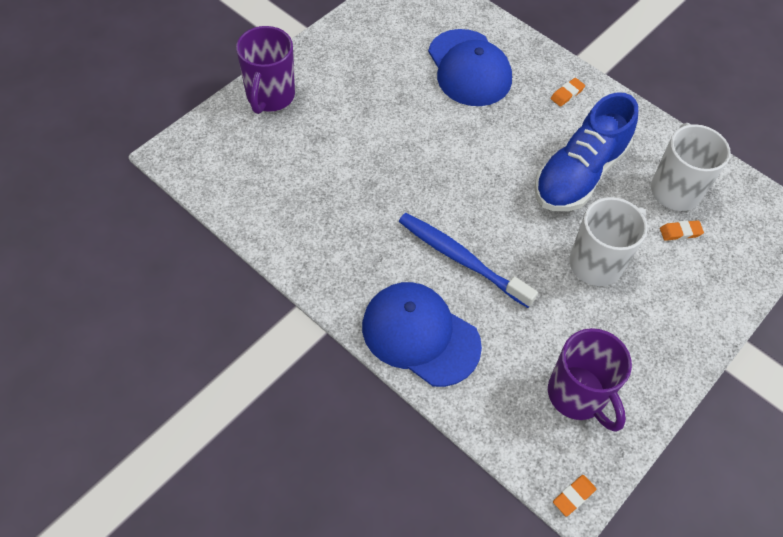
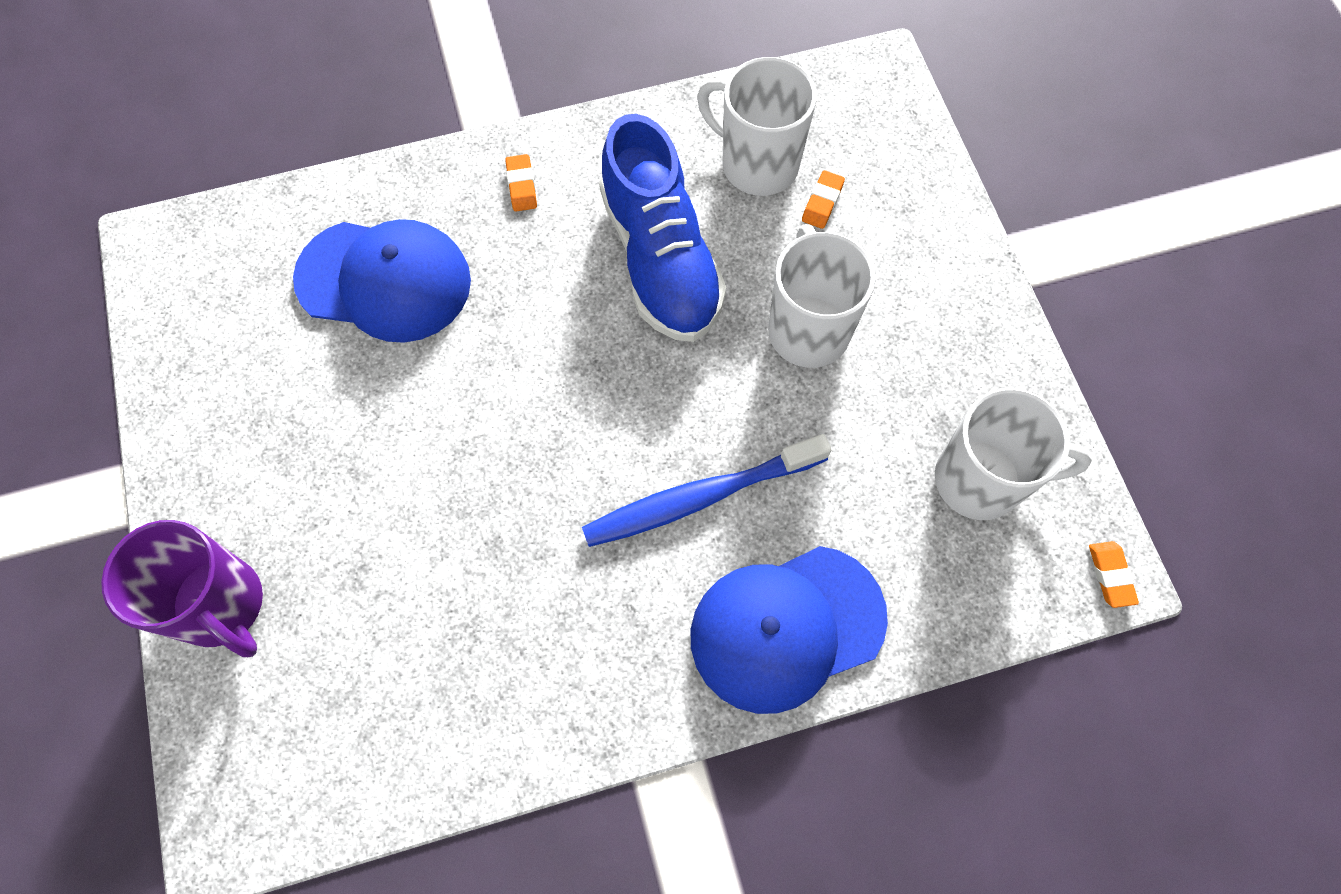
camera: 55 degrees left, 10 degrees up
(577, 395) = (981, 480): purple mug -> white mug

